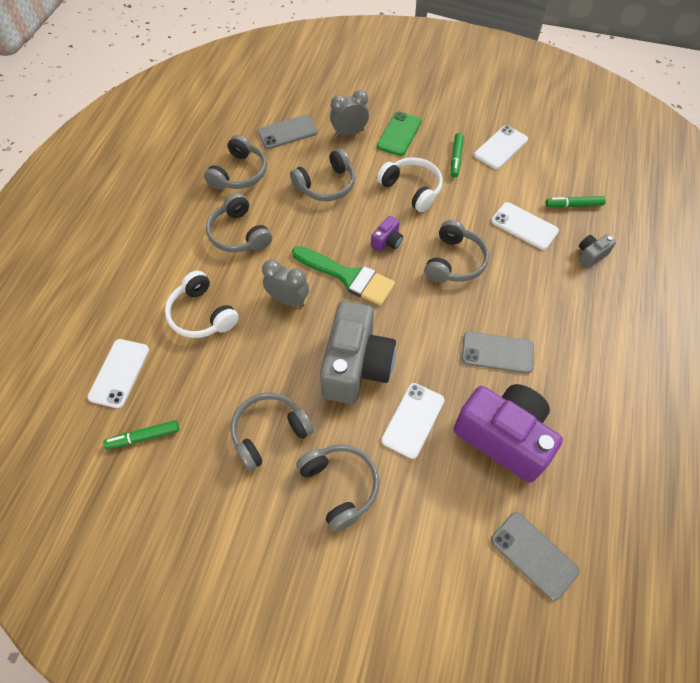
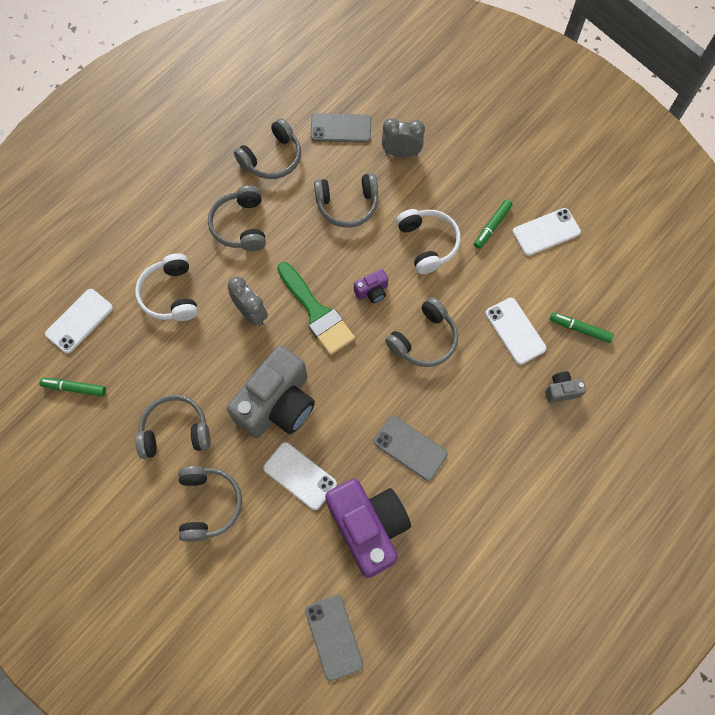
camera: 25 degrees right, 10 degrees up
(399, 134) = (450, 174): green phone -> none
(413, 420) = (300, 476): white phone -> white phone turned 75 degrees clockwise

